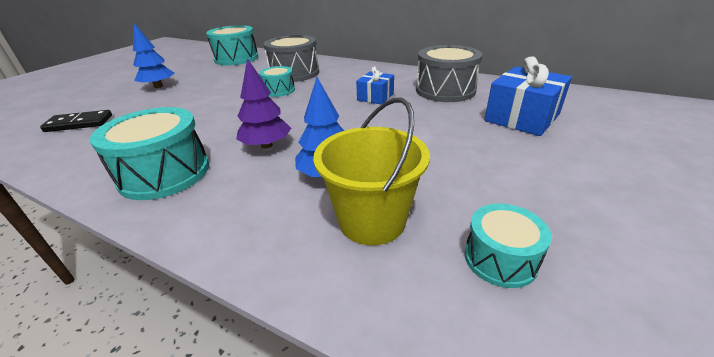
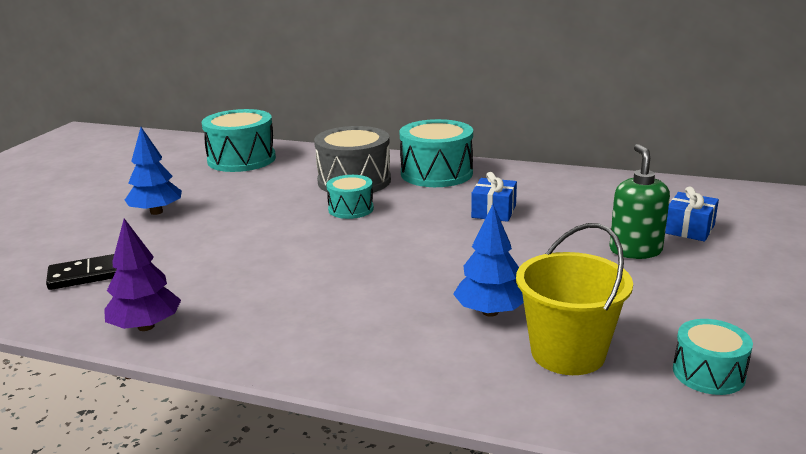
camera: 10 degrees left, 10 degrees down
(165, 173) = (285, 327): turquoise drum -> turquoise drum (436, 173)
(266, 145) = (390, 284): purple tree -> purple tree (146, 326)
(445, 90) = (582, 197): grey drum -> none
(471, 132) = (635, 250): none -> green soap dispenser
(522, 118) = (689, 229): blue gift -> blue gift, size x0.59

